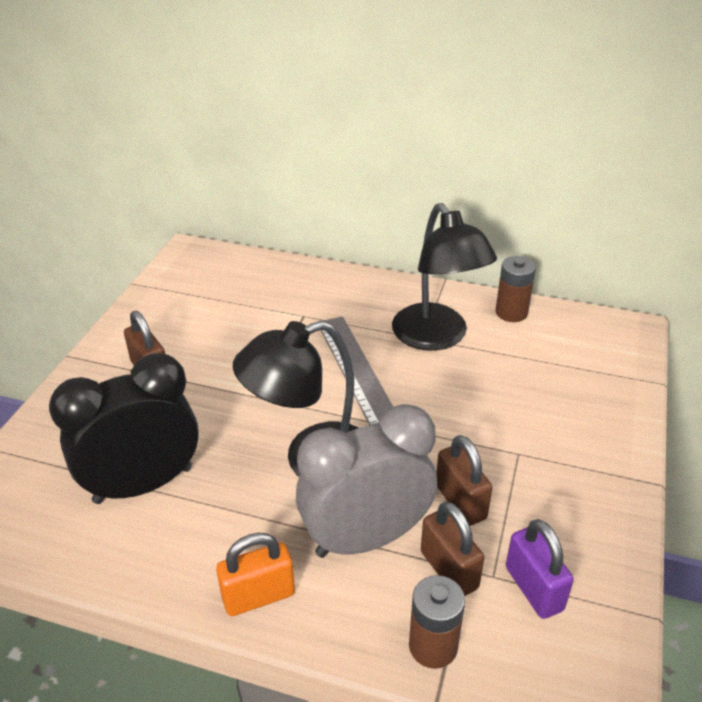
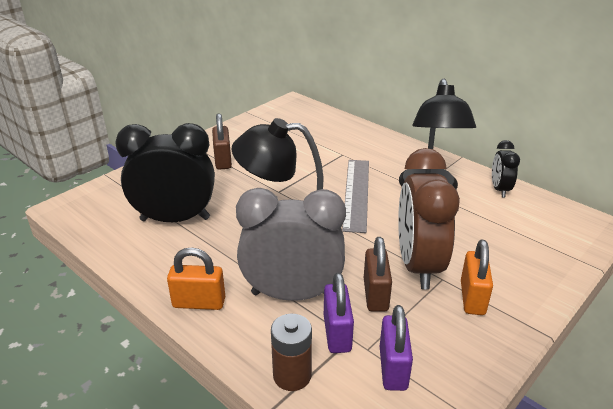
camera: 25 degrees right, 5 degrees down
(449, 570) = (337, 333): brown padlock -> purple padlock
(483, 445) = (418, 265): none -> brown clock
(511, 312) = (499, 189): brown battery -> black clock
(562, 466) = (472, 298): none -> orange padlock

